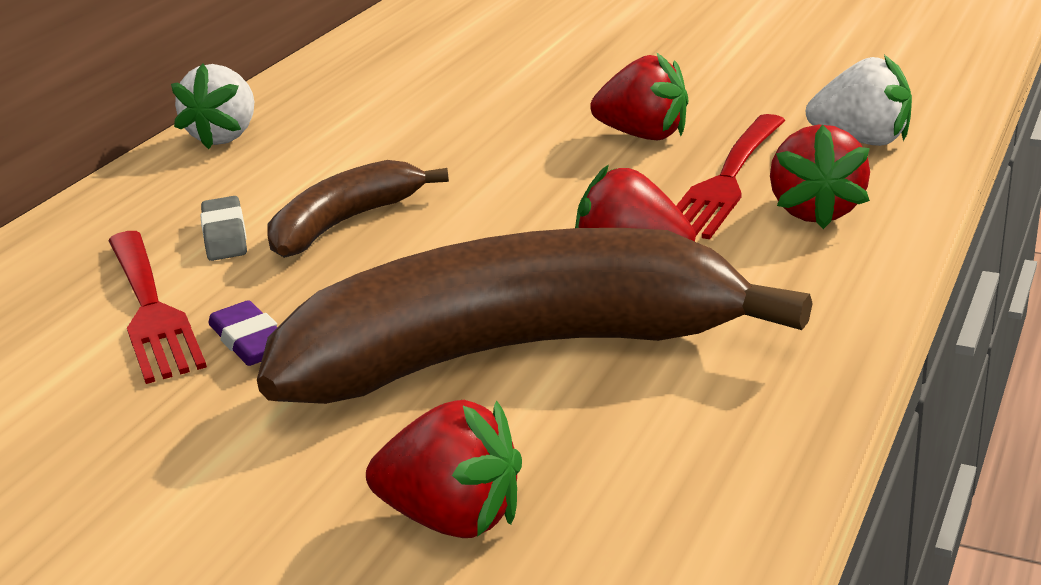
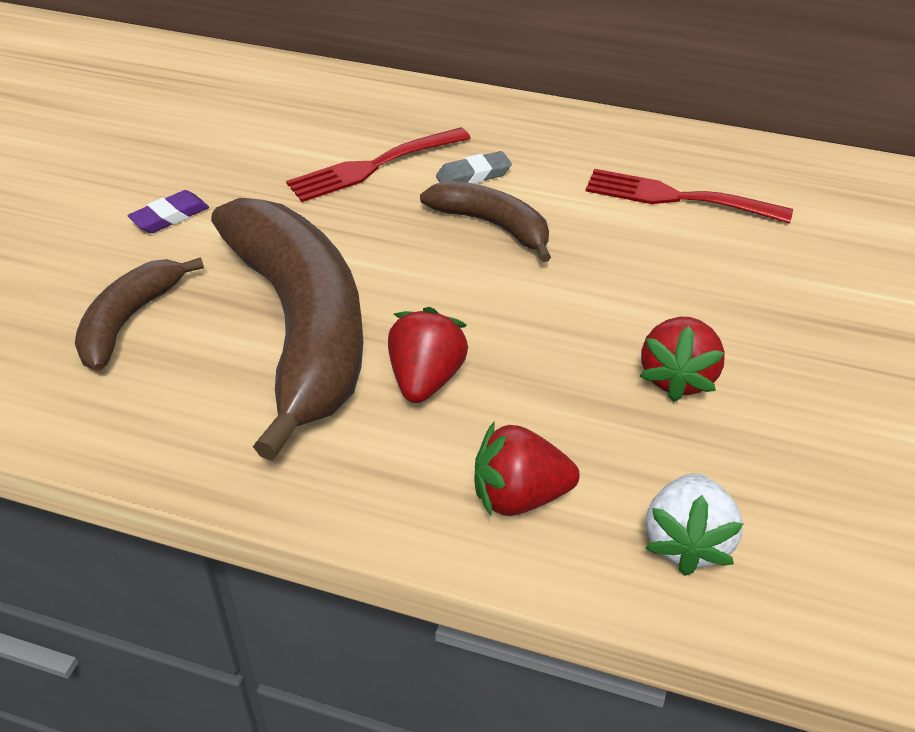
camera: 80 degrees right, 15 degrees up
(225, 137) = (641, 143): white strawberry -> none
(250, 341) = (329, 213): purple eraser -> purple eraser (170, 217)
(453, 518) = (128, 321): red strawberry -> brown banana
(726, 180) = (581, 436): red fork -> red fork (677, 197)

